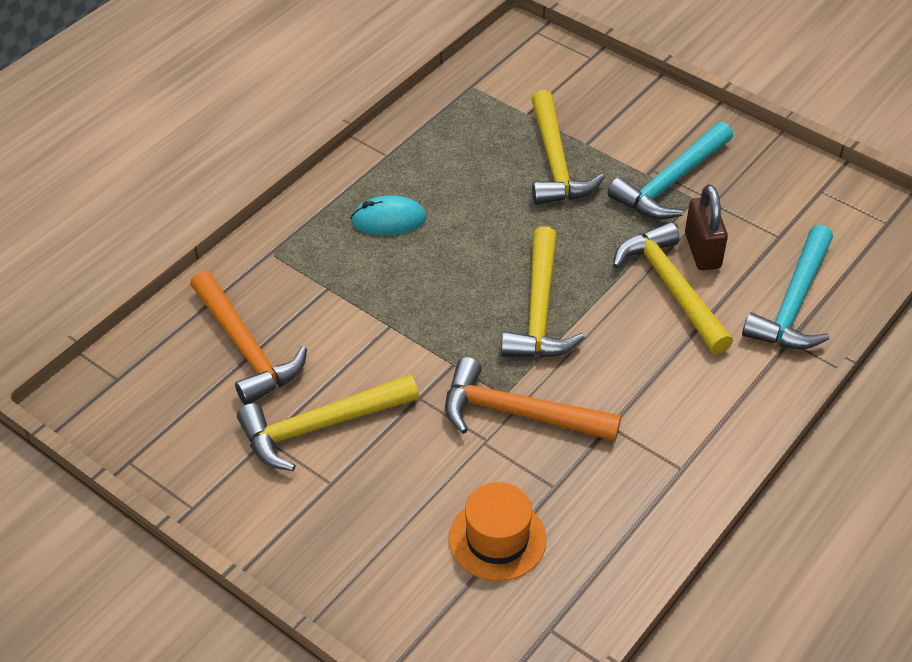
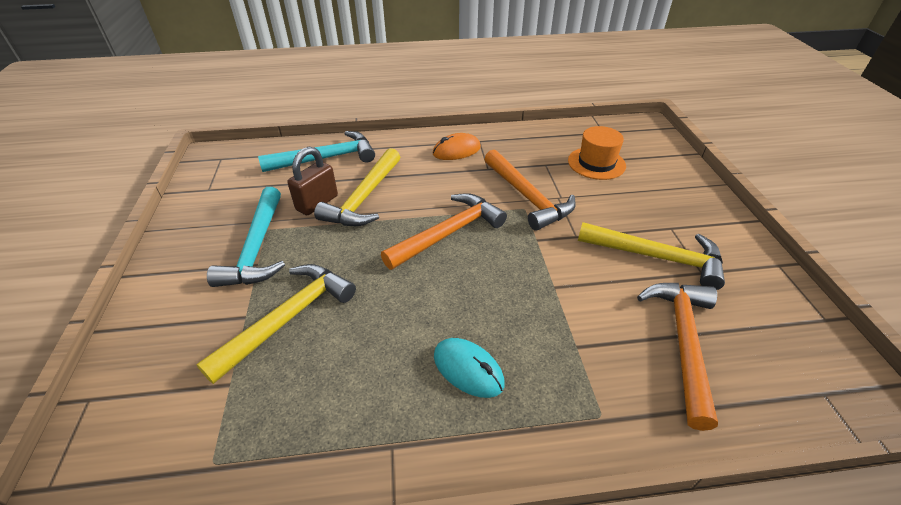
camera: 135 degrees left, 5 degrees down
(539, 310) = (448, 233): yellow hammer -> orange hammer
(671, 182) = (257, 248): turquoise hammer -> turquoise hammer turned 90 degrees clockwise
(682, 427) = (456, 151): none -> orange mouse

